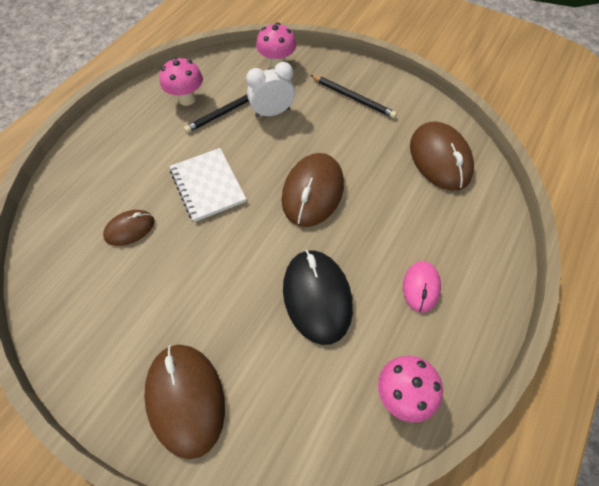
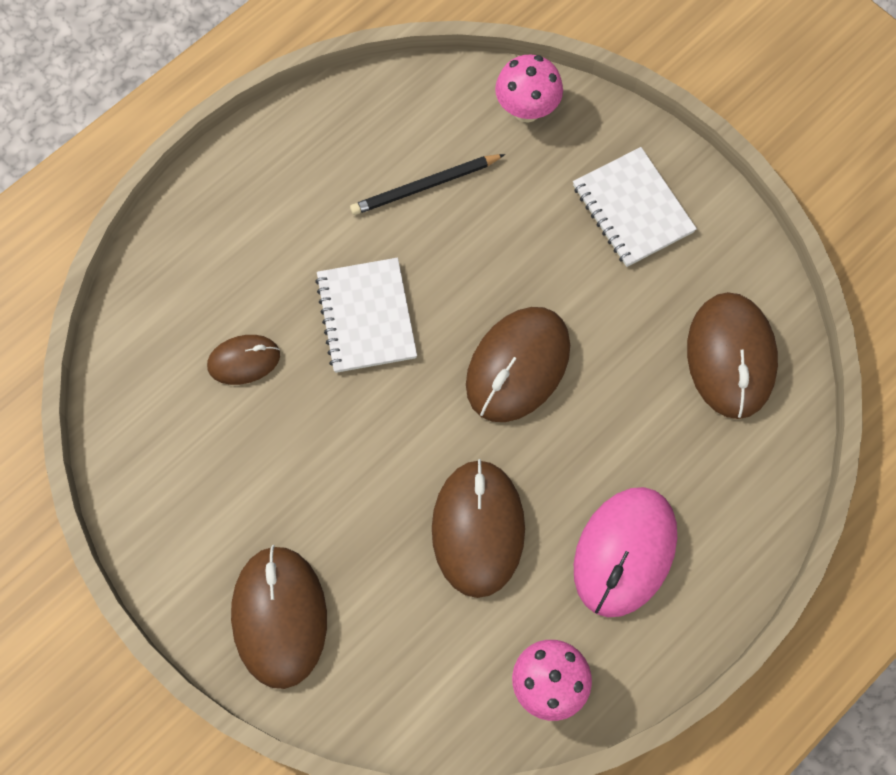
camera: 15 degrees right, 10 degrees up
(187, 99) = (365, 147): pink mushroom -> none
(272, 113) = (494, 207): white clock -> none
(317, 297) = (478, 529): black mouse -> brown mouse
(353, 98) = (632, 209): black pencil -> white notebook
(421, 287) = (624, 552): pink mouse -> pink mouse, size x1.79

